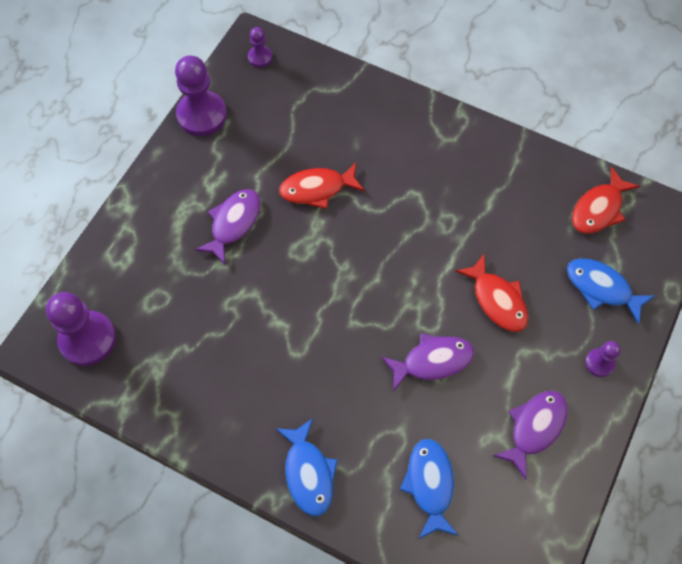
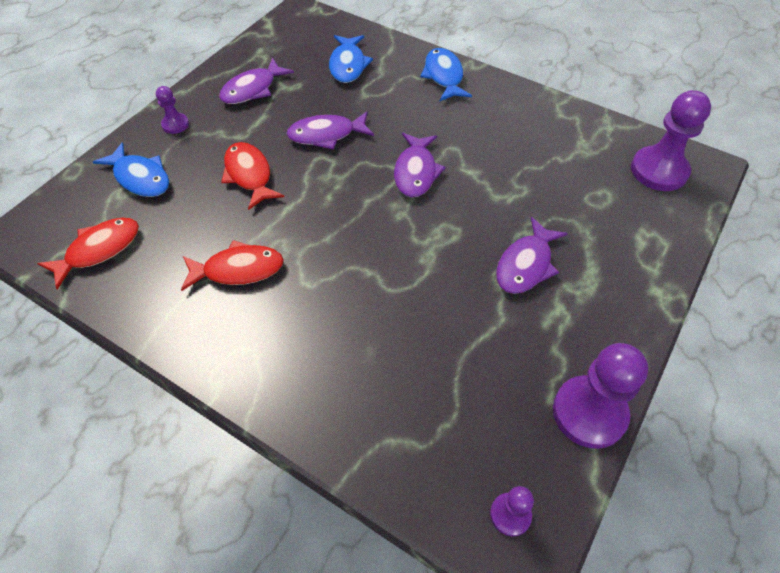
camera: 175 degrees left, 10 degrees down
(317, 189) = (425, 296): red fish -> red fish (238, 269)
(333, 317) = (416, 172): none -> purple fish

